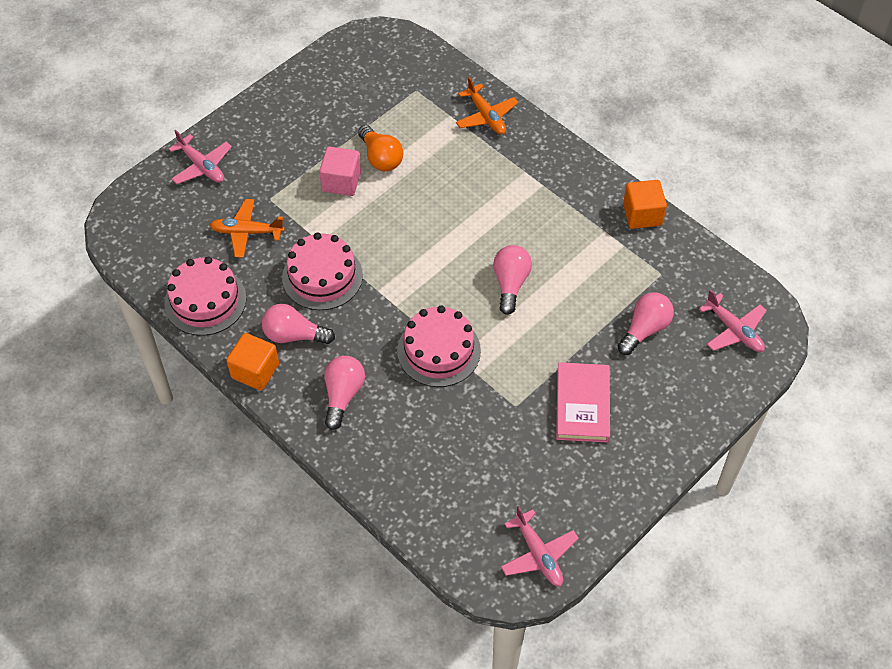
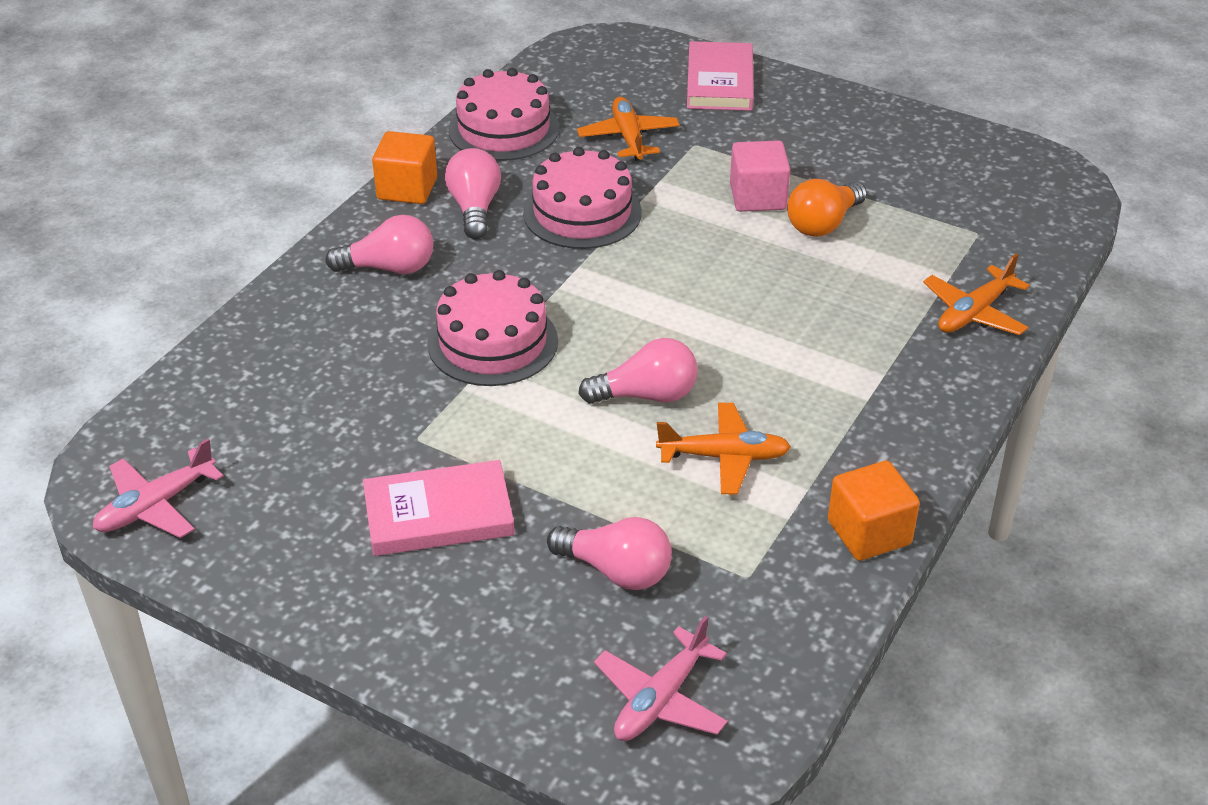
camera: 75 degrees right, 15 degrees down
(202, 166) = (719, 82): pink plane -> pink book
(571, 260) = (724, 457): none -> orange plane

